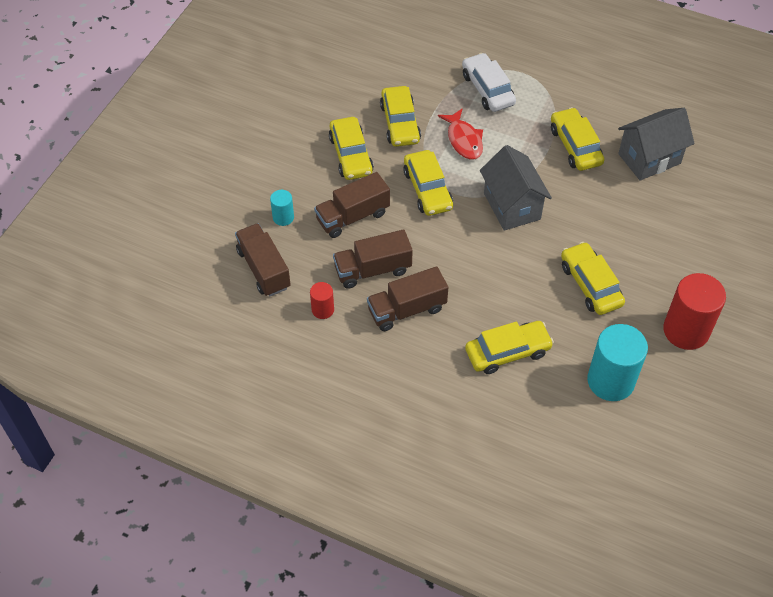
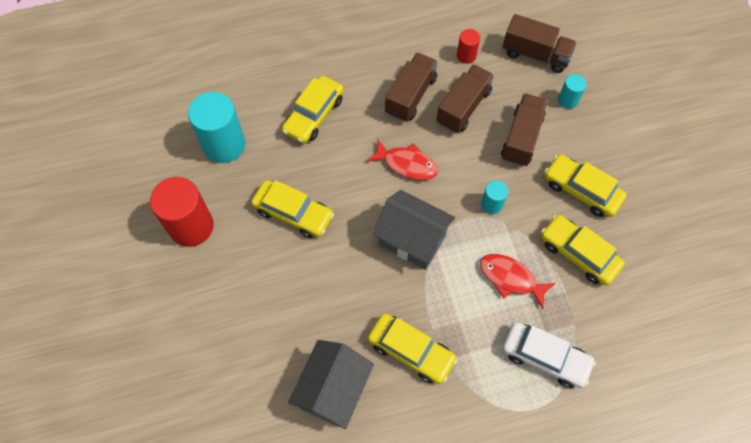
camera: 140 degrees right, 10 degrees up
(427, 189) = (491, 204): yellow car -> turquoise cylinder
(464, 259) = (406, 164): none -> red fish

